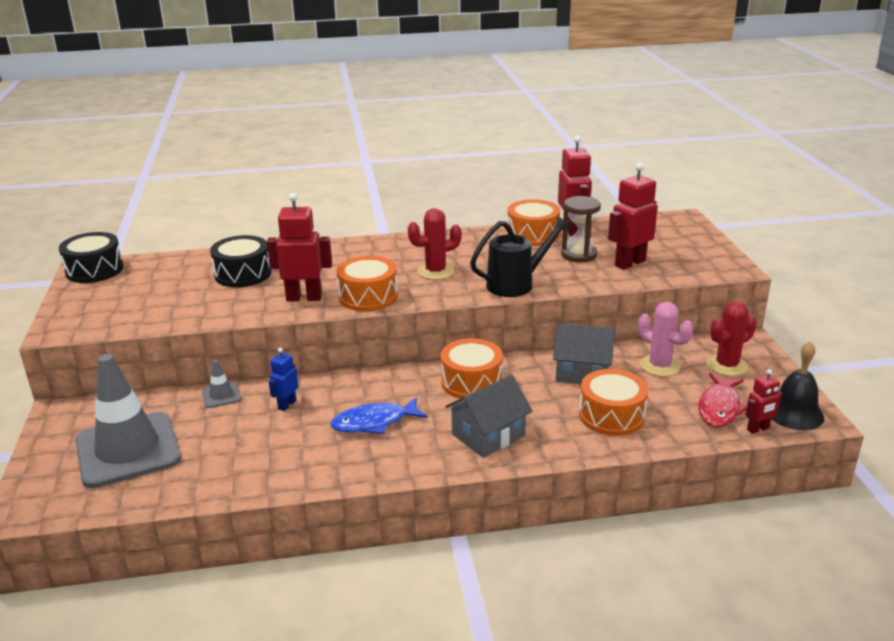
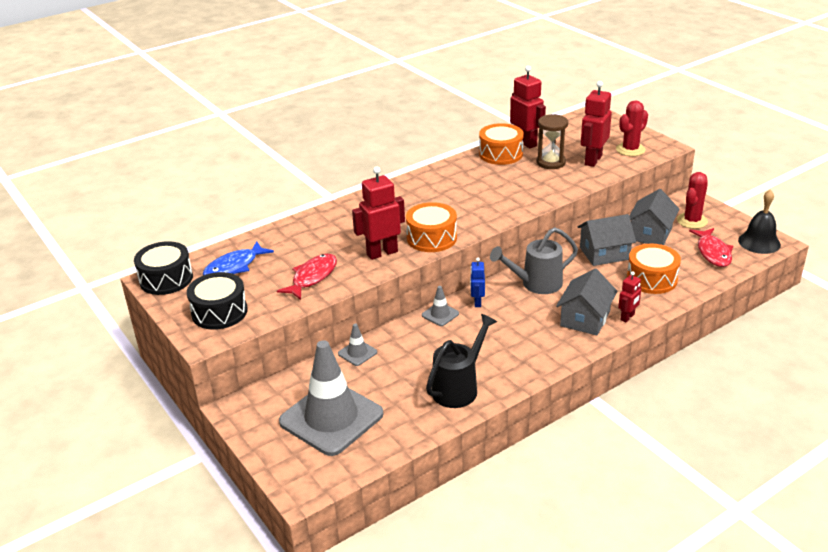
camera: 25 degrees left, 5 degrees up
(214, 302) = (312, 277): none -> red fish
(243, 274) = (306, 247): black drum -> black drum (219, 312)
(287, 405) = (417, 343): blue robot -> blue robot (477, 302)
(340, 383) = (440, 314): none -> grey traffic cone
(374, 422) = (497, 335): blue fish -> blue fish (234, 266)
(435, 271) = (460, 203): red cactus -> red cactus (630, 150)
(471, 382) = (536, 284): orange drum -> grey watering can
(516, 284) = (531, 198): black watering can -> black watering can (459, 387)
(660, 366) = (650, 234): pink cactus -> grey house
(758, 429) = (747, 260): red robot -> red robot (627, 317)

